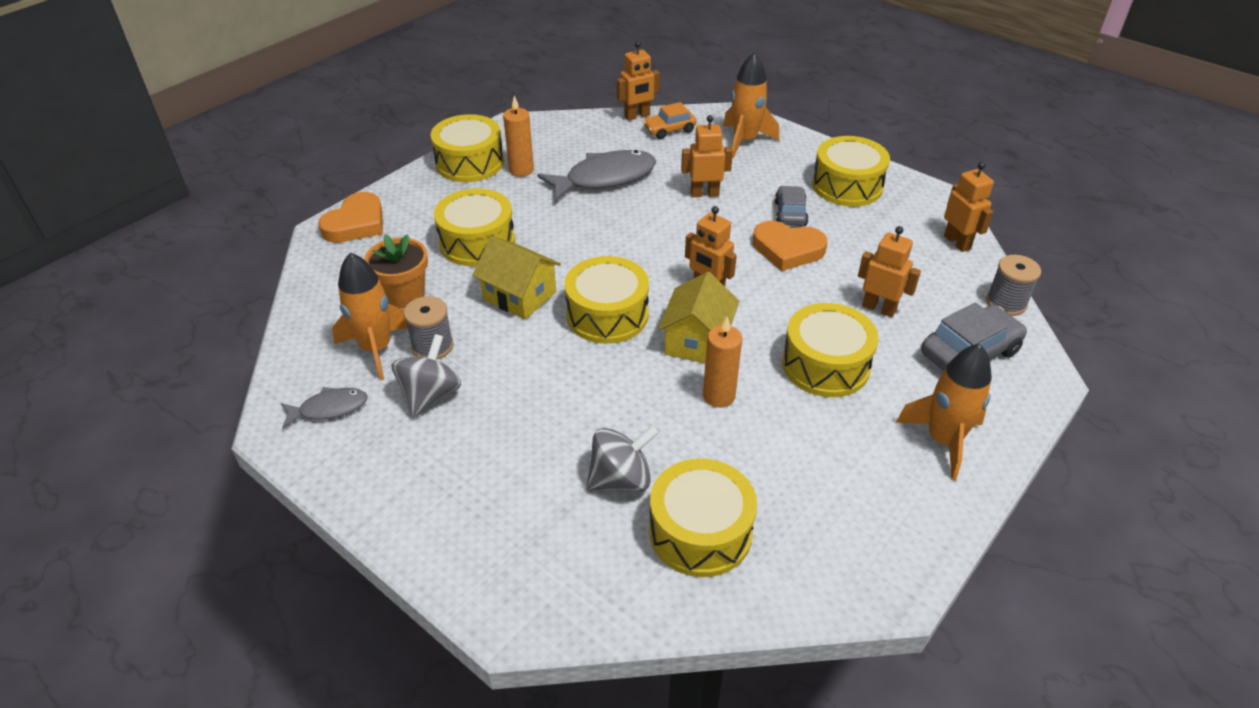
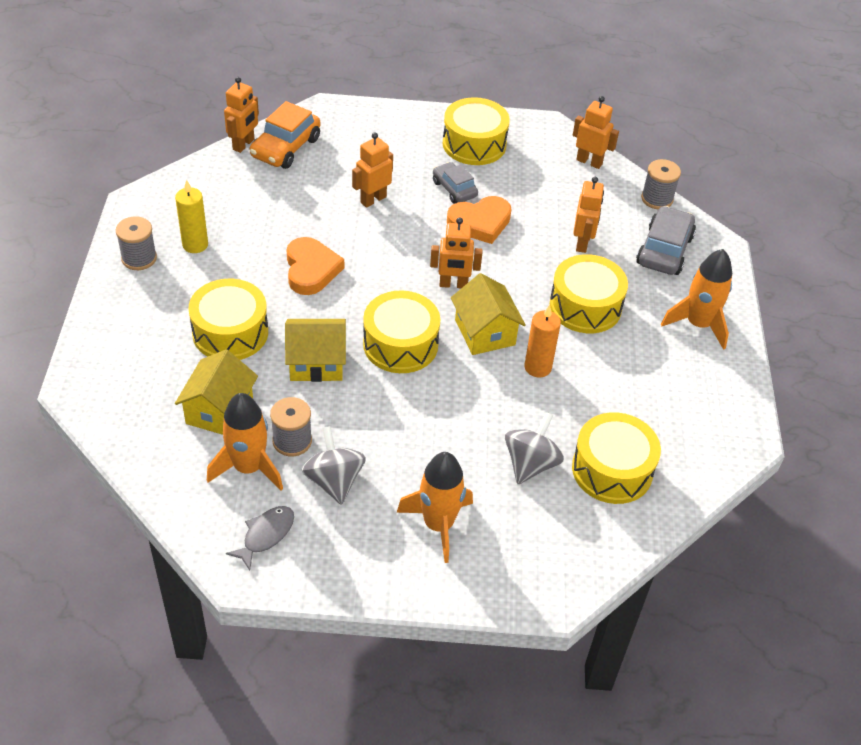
camera: 40 degrees left, 5 degrees up
(356, 223) = (98, 367): orange heart -> orange heart (311, 270)
(404, 295) = (219, 410): orange flower pot -> yellow house
(470, 163) = (139, 258): yellow drum -> grey spool
(521, 170) = (195, 245): orange candle -> yellow candle
(605, 178) = (277, 221): grey fish -> none
(669, 130) = (285, 147): orange car -> orange car, size x1.56
(745, 141) = (358, 133): orange rocket -> orange rocket (438, 525)
(879, 308) = (582, 243): orange robot -> orange robot turned 105 degrees clockwise

